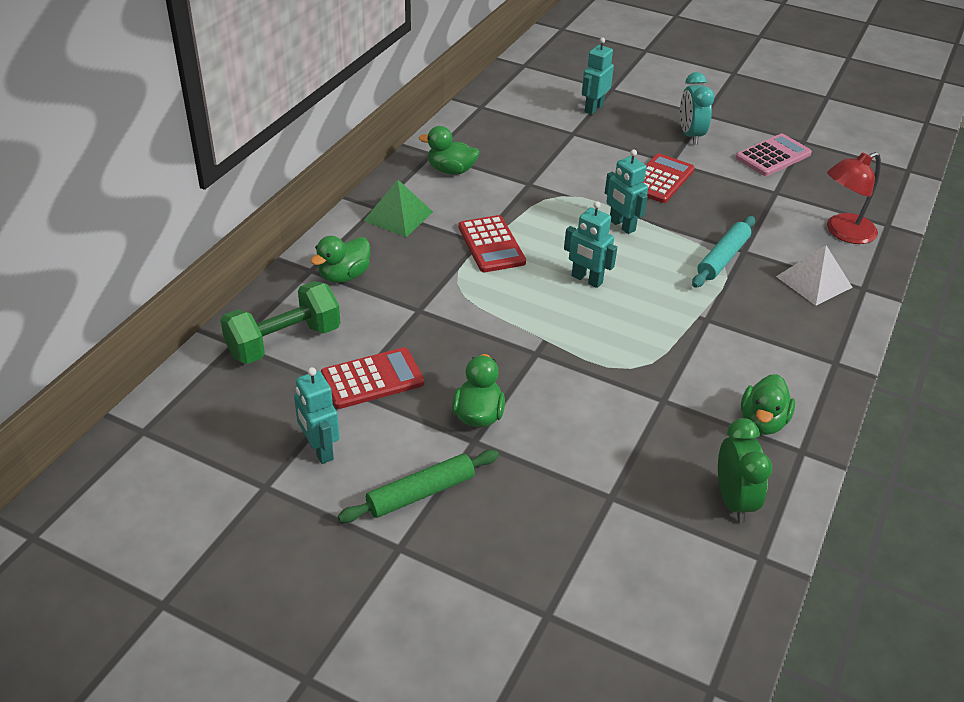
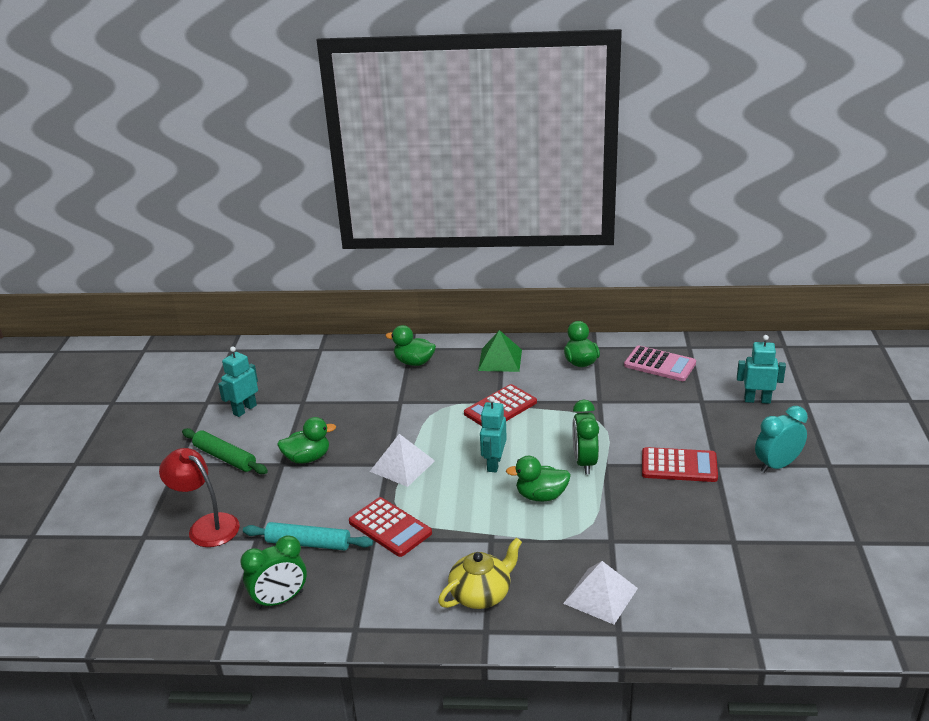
camera: 70 degrees right, 10 degrees down
(284, 342) = (333, 364): green dumbbell -> none
(372, 379) = (318, 407): red calculator -> red calculator (390, 527)
(547, 343) = (402, 466): none -> white pyramid
(621, 226) = (584, 462): turquoise robot -> green clock
(723, 258) = (587, 530): turquoise rolling pin -> turquoise rolling pin (308, 543)
(762, 422) = (378, 598): green duck -> green duck (541, 496)
(773, 156) = (801, 526): pink calculator -> pink calculator (659, 364)
(784, 349) = (481, 594): none -> yellow teapot
(843, 232) = (706, 602): red lamp -> red lamp (206, 526)

